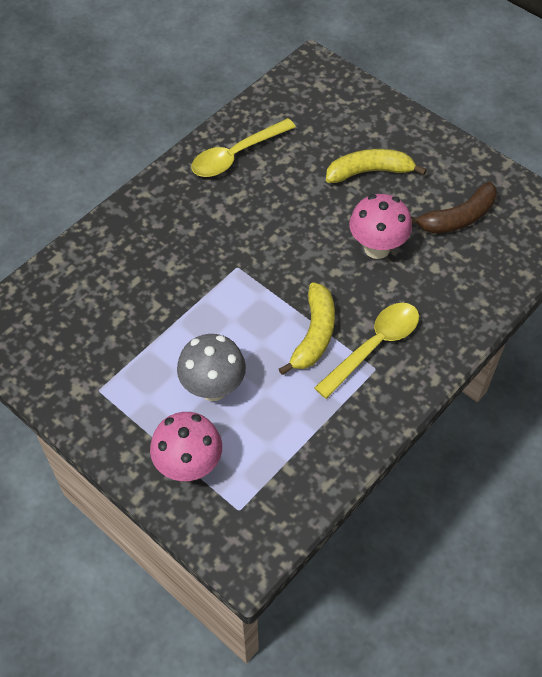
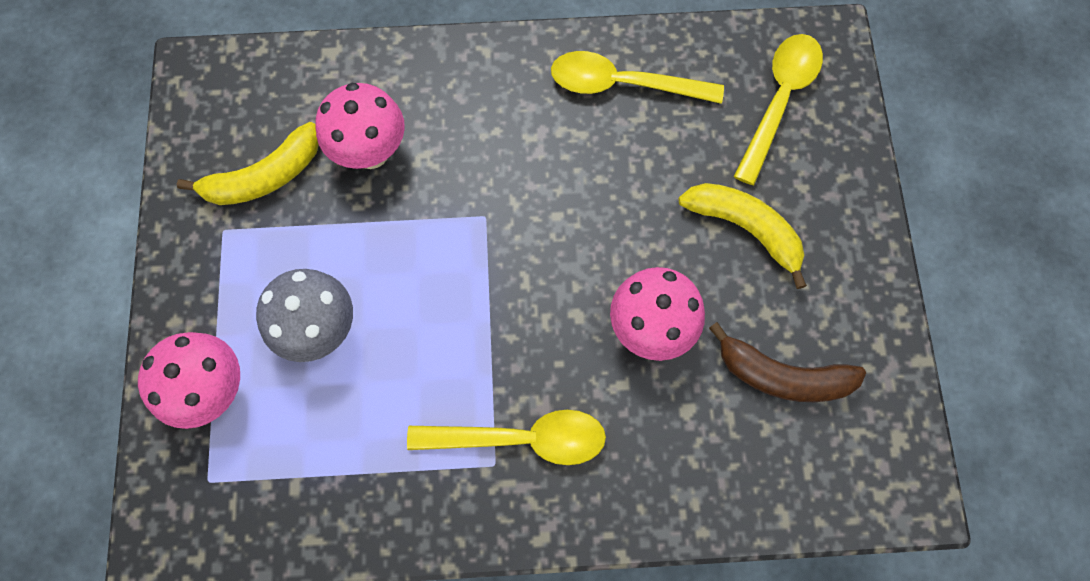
camera: 45 degrees right, 15 degrees up
(139, 287) = (371, 152): none -> pink mushroom
(314, 334) = (476, 366): yellow banana -> yellow banana (264, 177)
(320, 106) = (779, 101): none -> yellow spoon

